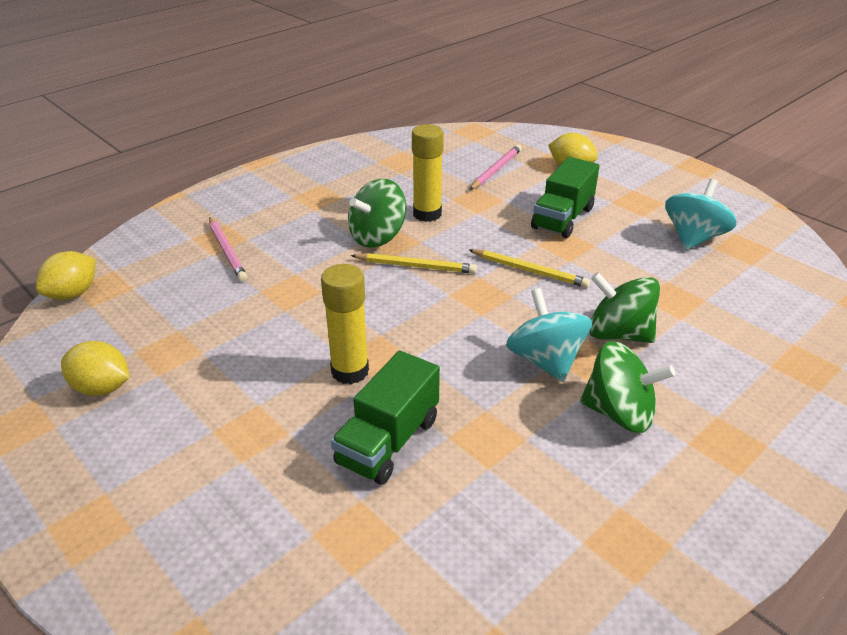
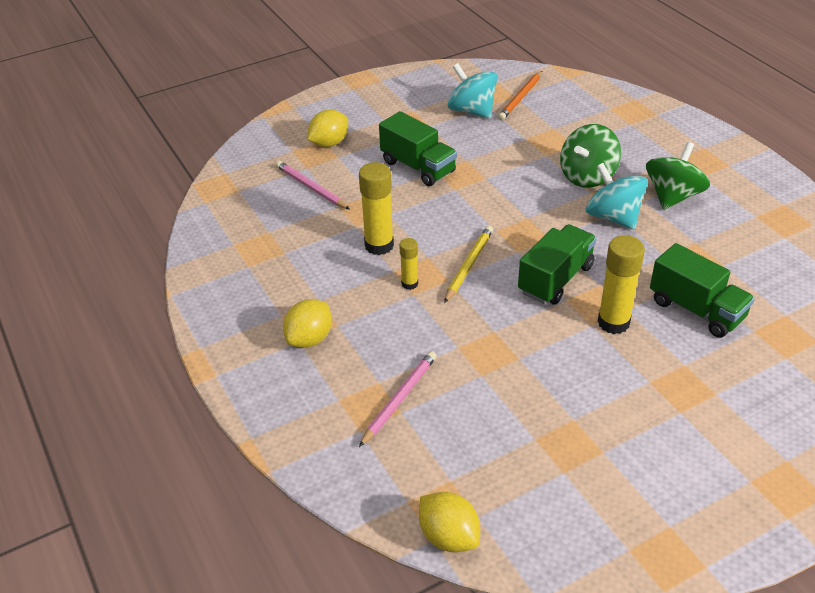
camera: 75 degrees left, 5 degrees up
(102, 388) = (618, 494): yellow lemon -> yellow lemon (310, 339)
(227, 251) = (399, 399): pink pencil -> pink pencil turned 45 degrees counterclockwise
(377, 237) = (409, 284): green spinning top -> yellow glue stick
(411, 324) = (555, 279): none -> green truck
(529, 271) = (494, 201): yellow pencil -> none
(545, 360) = (613, 217): turquoise spinning top -> turquoise spinning top turned 60 degrees clockwise
(752, 268) = (521, 97): none -> orange pencil

